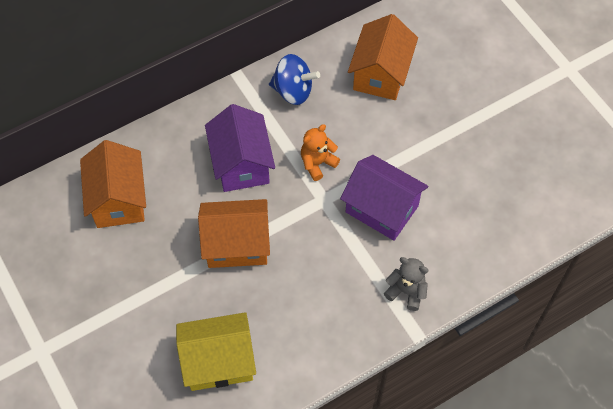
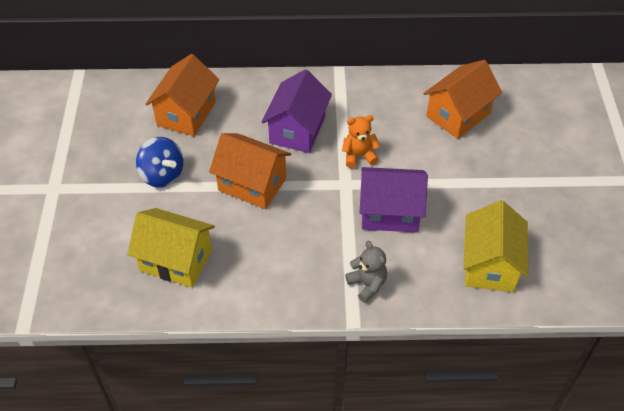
camera: 30 degrees right, 10 degrees down
(293, 91) = (375, 97): blue spinning top -> blue spinning top (162, 175)
(382, 209) = (389, 212): purple house -> purple house turned 60 degrees counterclockwise
(497, 216) = (490, 265): none -> yellow house

